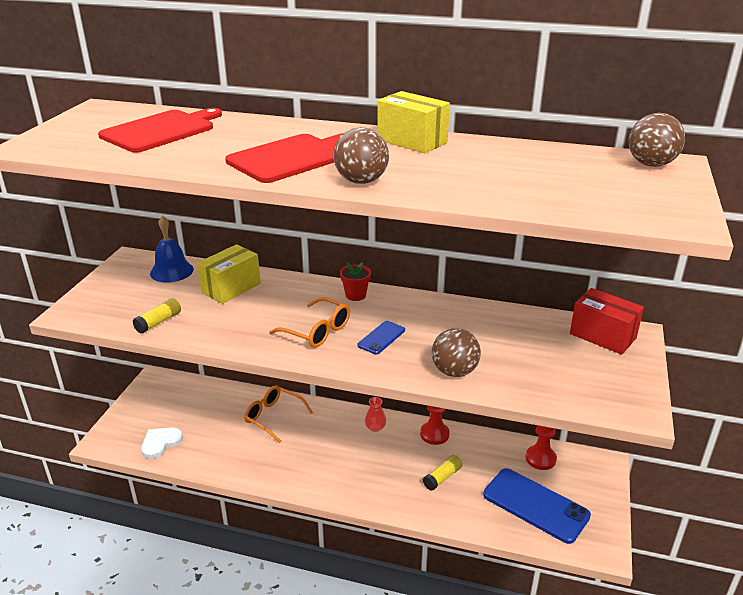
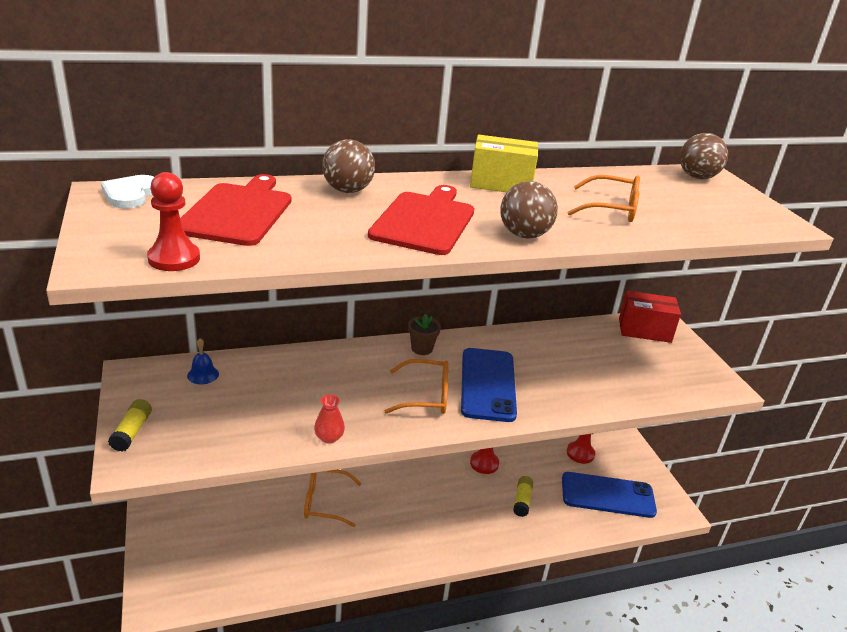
camera: 35 degrees left, 0 degrees up
(72, 151) = (174, 258): none -> red pawn
(158, 322) = (254, 438): yellow glue stick -> yellow glue stick (132, 432)
(160, 443) = (226, 578): white heart -> white heart (130, 194)
(171, 271) = (203, 374): blue bell -> blue bell, size x0.59
(231, 288) = (292, 375): yellow box -> none
(355, 295) = (422, 348): red flower pot -> brown flower pot
(375, 427) = (429, 476): red vase -> red vase (329, 437)
(381, 338) = (488, 384): blue phone -> blue phone, size x2.03
(454, 371) = (576, 397): brown ball -> brown ball (347, 190)
(490, 176) = (611, 209): none -> orange glasses

